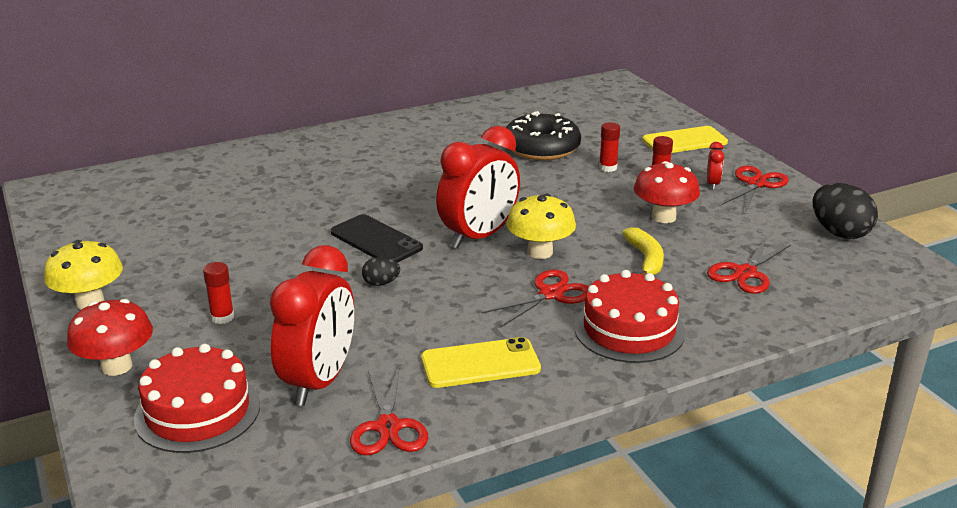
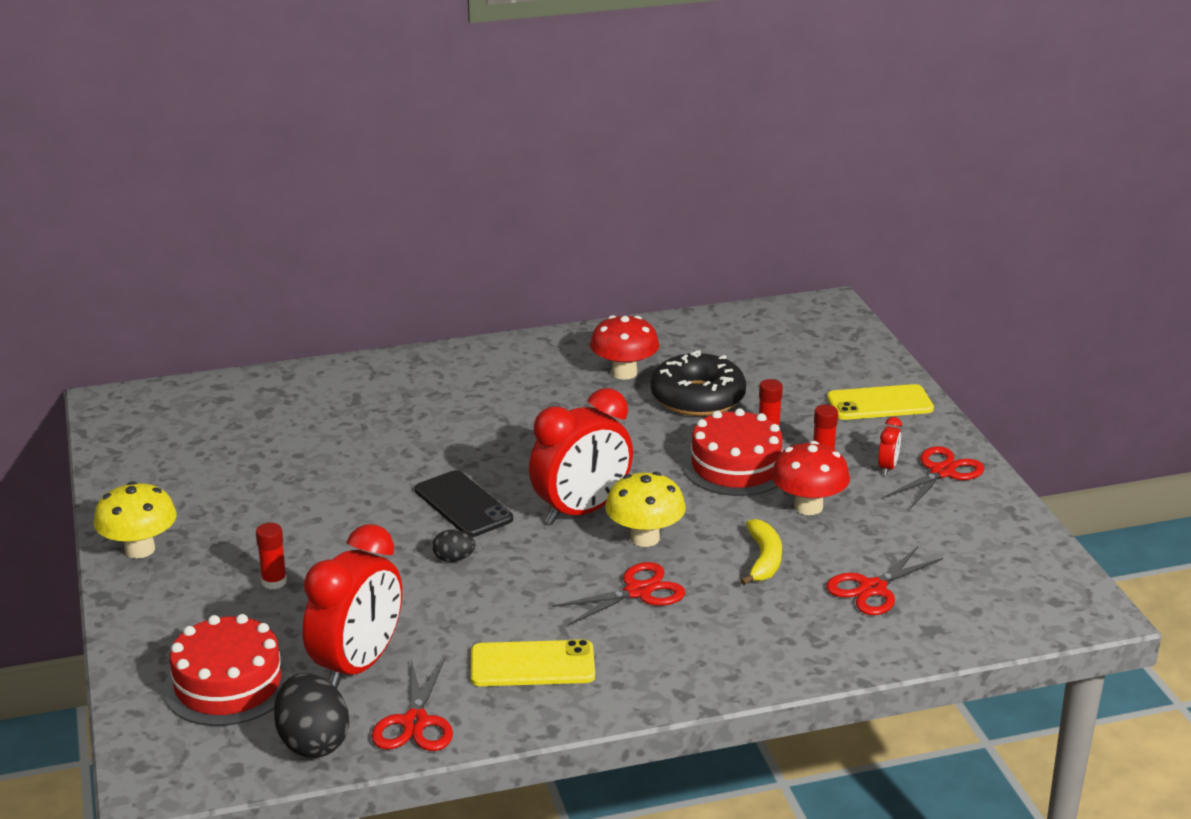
camera: 10 degrees right, 0 degrees up
(116, 366) = (156, 626): red mushroom -> red mushroom (624, 373)
(629, 330) = (709, 643): red cake -> red cake (735, 466)
(839, 233) = (1012, 548): black egg -> black egg (313, 742)

